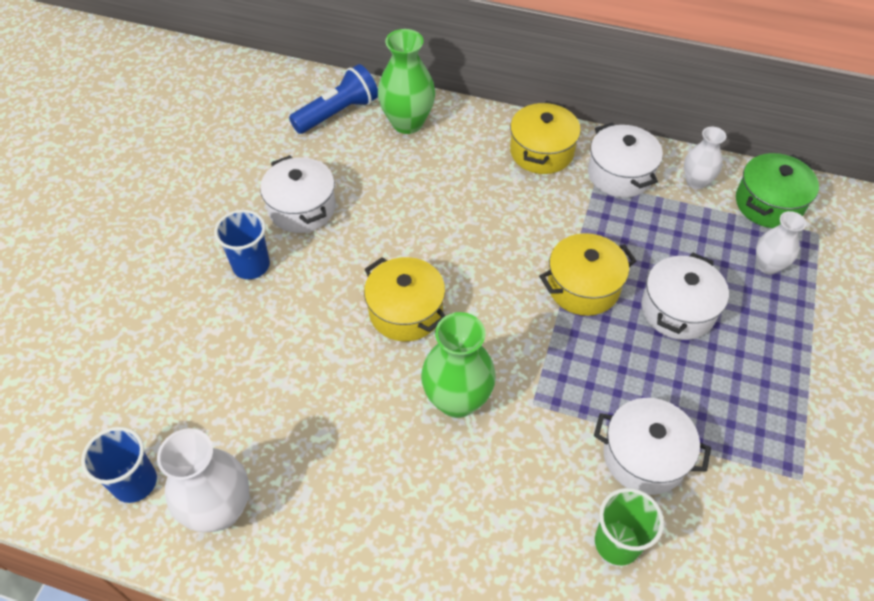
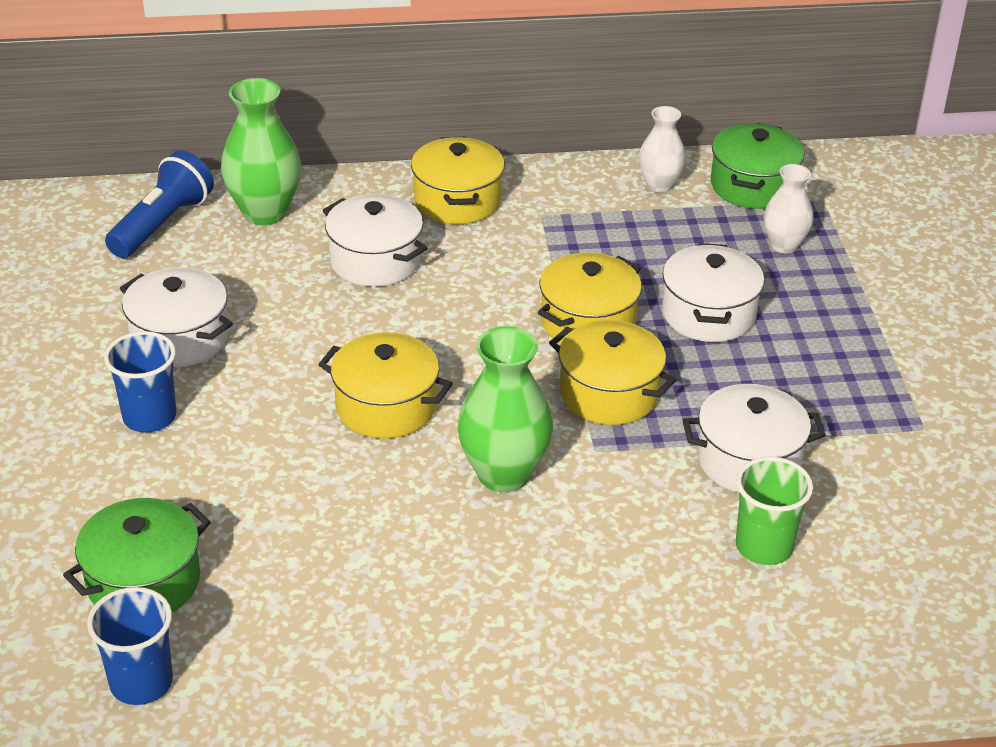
camera: 25 degrees left, 15 degrees down
(179, 399) = (143, 581): none -> green pot
(220, 509) = (274, 672): white vase -> none
(568, 356) = (609, 393): none -> yellow pot
(620, 174) = (566, 200): white pot -> white pot (375, 261)

